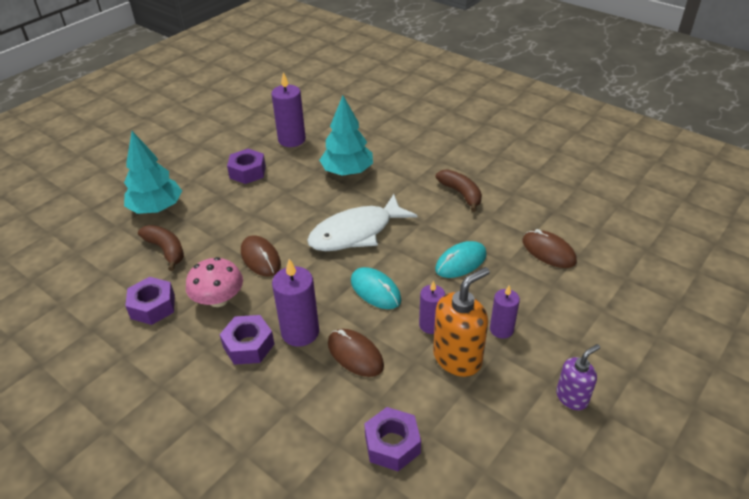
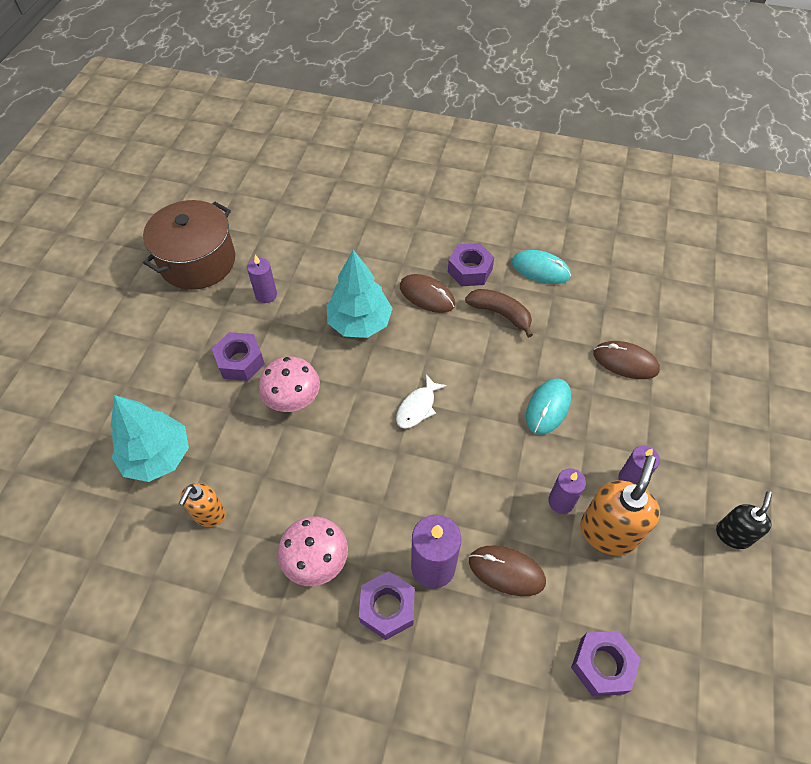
camera: 25 degrees left, 15 degrees up
(153, 306) = (243, 601): purple nut -> purple nut (470, 270)
(166, 250) = (209, 514): brown banana -> orange soap dispenser
(258, 111) = (197, 261): none -> brown pot
(260, 258) = (330, 483): brown mouse -> brown mouse (427, 295)
(269, 202) = (292, 398): none -> pink mushroom
(291, 140) = (266, 295): purple candle -> purple candle, size x0.63
(356, 232) = (417, 407): white fish -> white fish, size x0.50
(375, 290) = (481, 479): turquoise mouse -> turquoise mouse (540, 269)
(572, 397) = (733, 535): purple soap dispenser -> black soap dispenser

